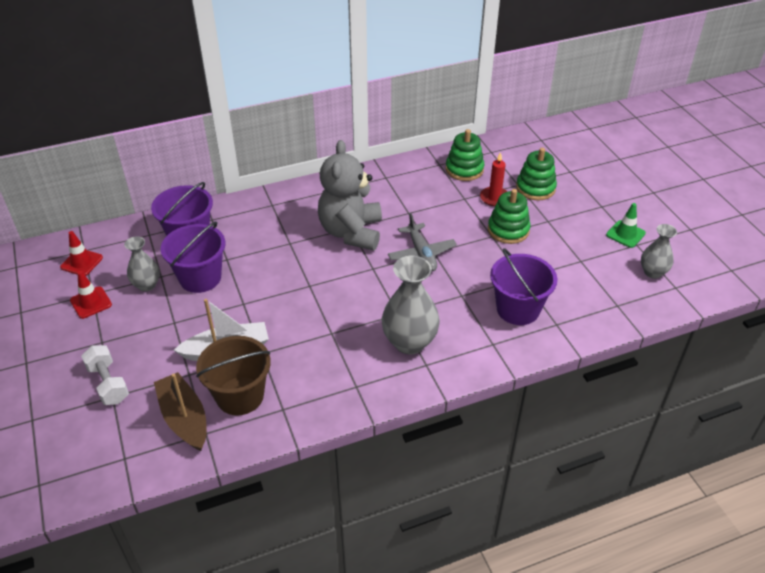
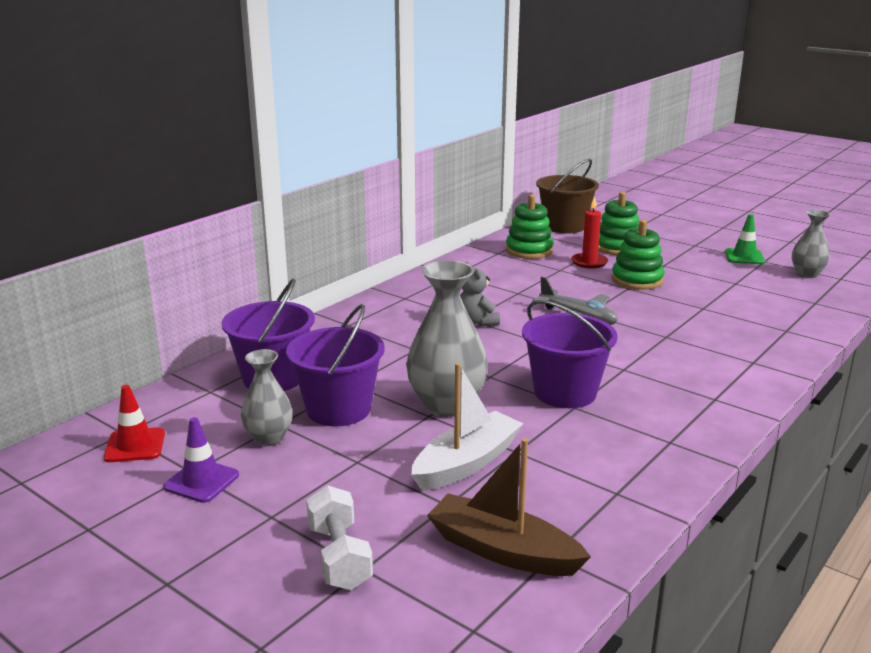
camera: 30 degrees left, 20 degrees down
(91, 302) = (201, 481): red traffic cone -> purple traffic cone
(108, 383) = (339, 557): white dumbbell -> white dumbbell turned 45 degrees clockwise
(240, 396) = (545, 500): brown bucket -> brown bucket (564, 226)
(351, 232) = (476, 322): grey teddy bear -> grey teddy bear, size x0.47
(409, 342) = (670, 387): grey vase -> grey vase (446, 405)
(518, 309) = (735, 330): purple bucket -> purple bucket (565, 392)

